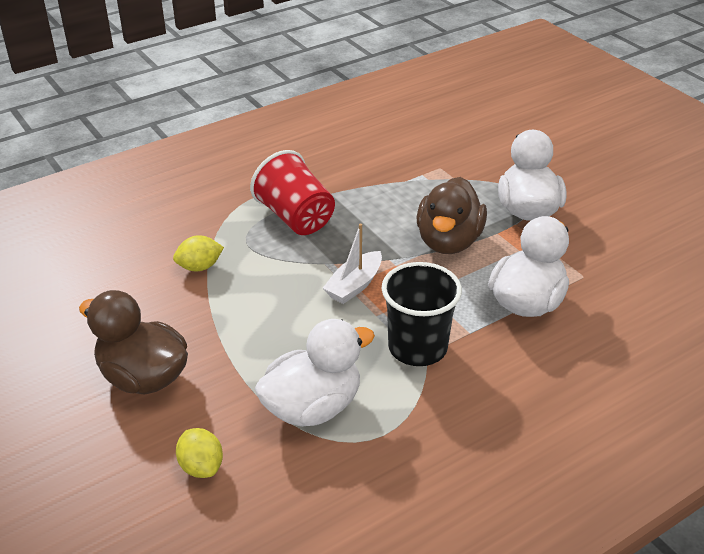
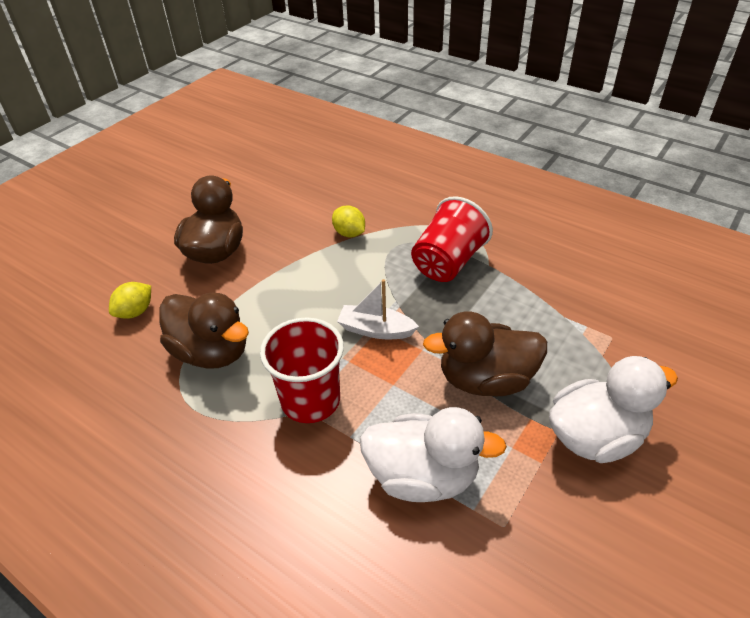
camera: 70 degrees right, 5 degrees up
(312, 407) = (211, 352): white duck -> brown duck
(417, 347) = (310, 400): black cup -> red cup

